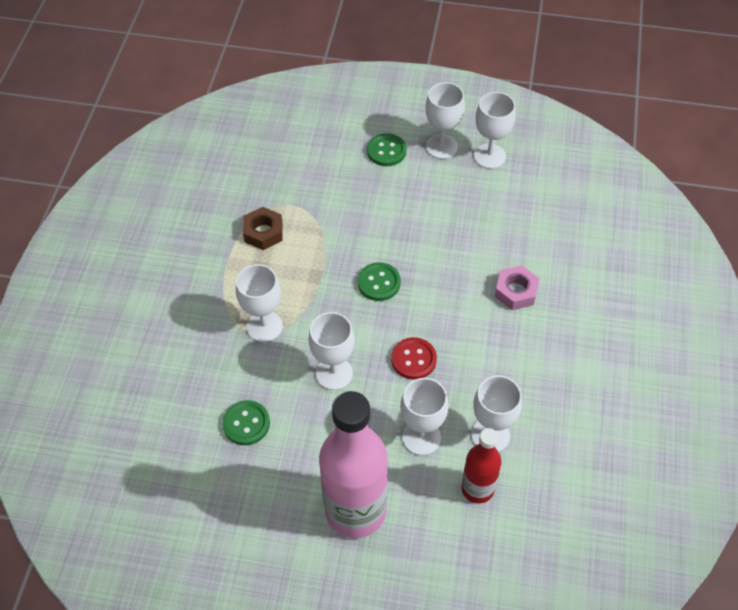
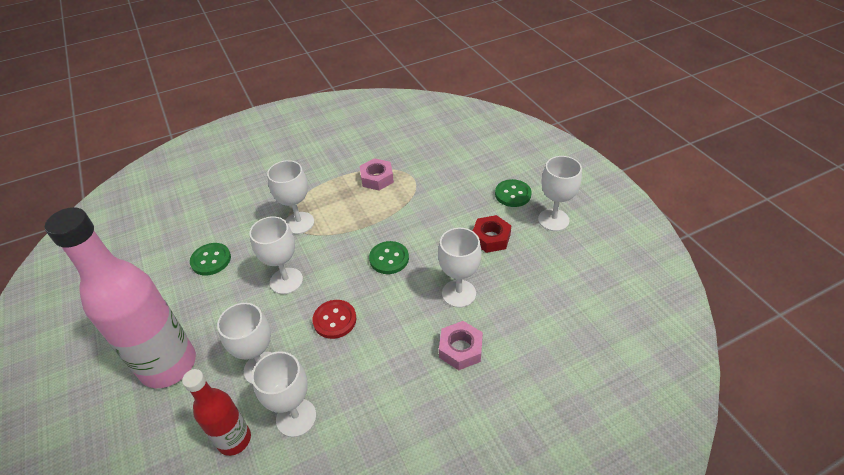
camera: 55 degrees right, 10 degrees down
(263, 232) = (377, 178): brown nut -> pink nut
(422, 199) = (491, 238): none -> red nut
(489, 156) = (579, 252): white goblet -> white goblet (459, 293)

